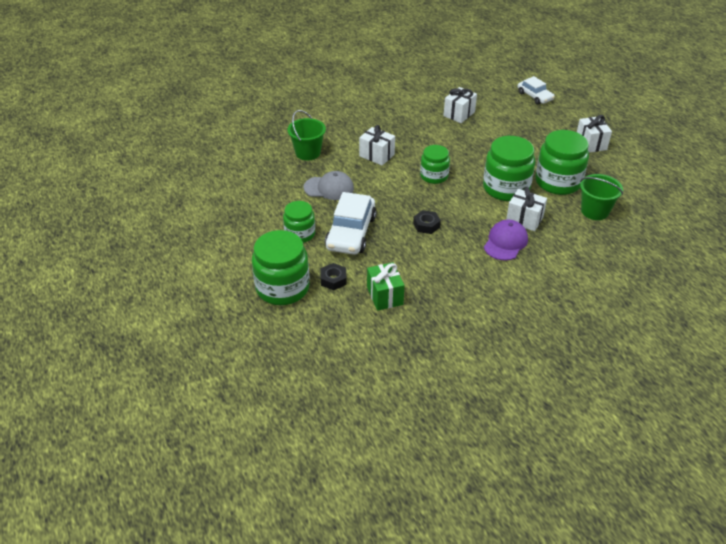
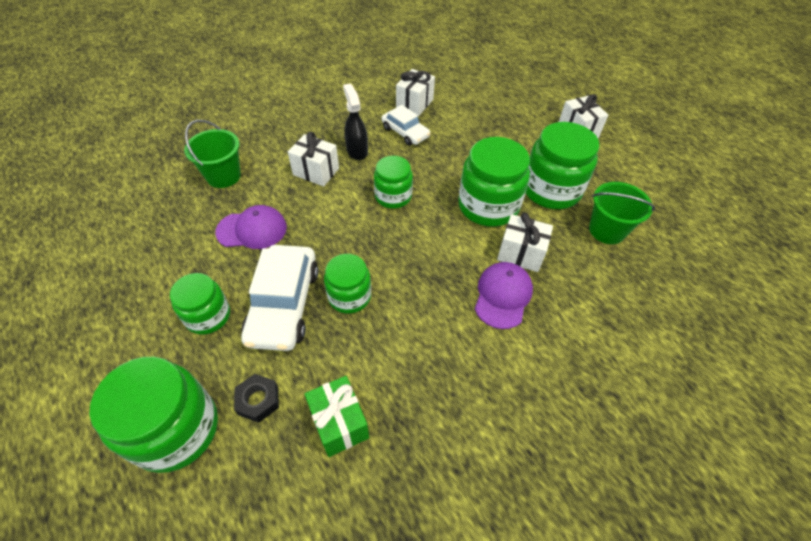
camera: 10 degrees left, 10 degrees up
(329, 188) = (252, 230): grey cap -> purple cap
(396, 232) = (349, 296): none -> green jar
(409, 144) = (357, 151): none -> black spray bottle
(426, 225) = (390, 278): black nut -> none
(534, 96) = (499, 74): white car -> white car (405, 132)

